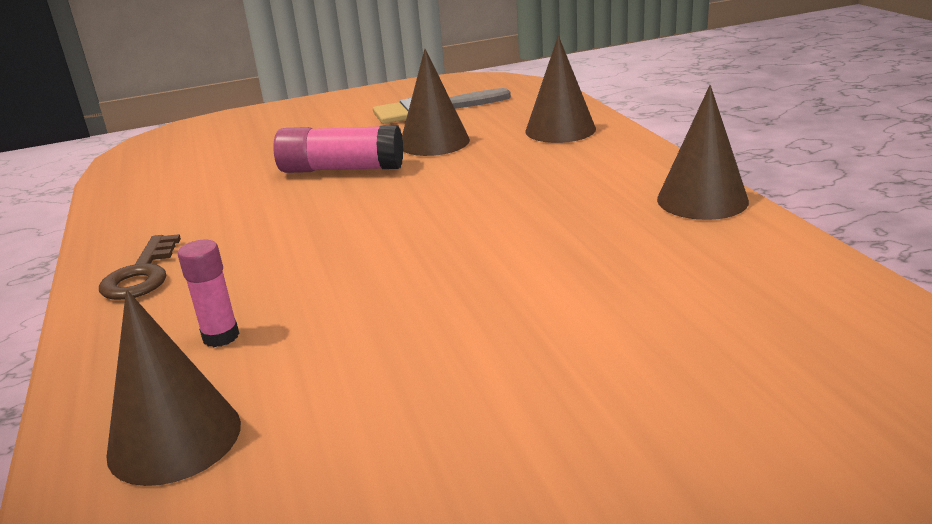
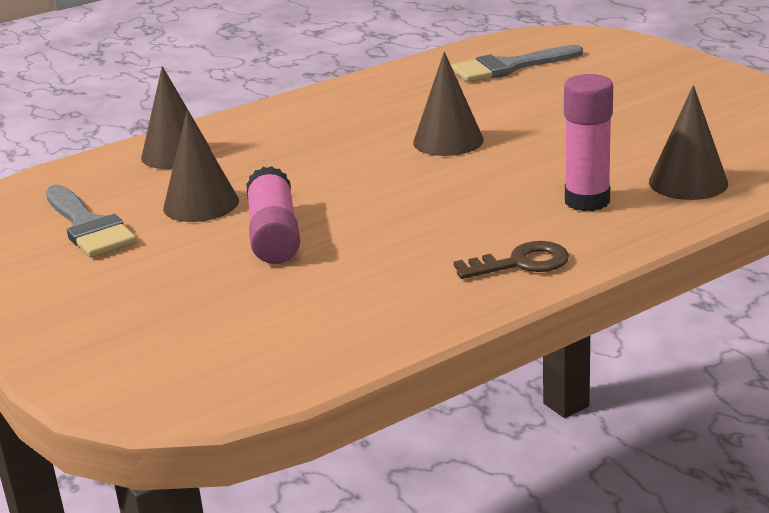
camera: 105 degrees left, 0 degrees up
(221, 337) = (587, 201): pink glue stick -> pink glue stick, size x1.73
(702, 200) = (334, 94): brown cone -> brown cone (448, 141)
(789, 346) = (509, 67): none -> grey brush

